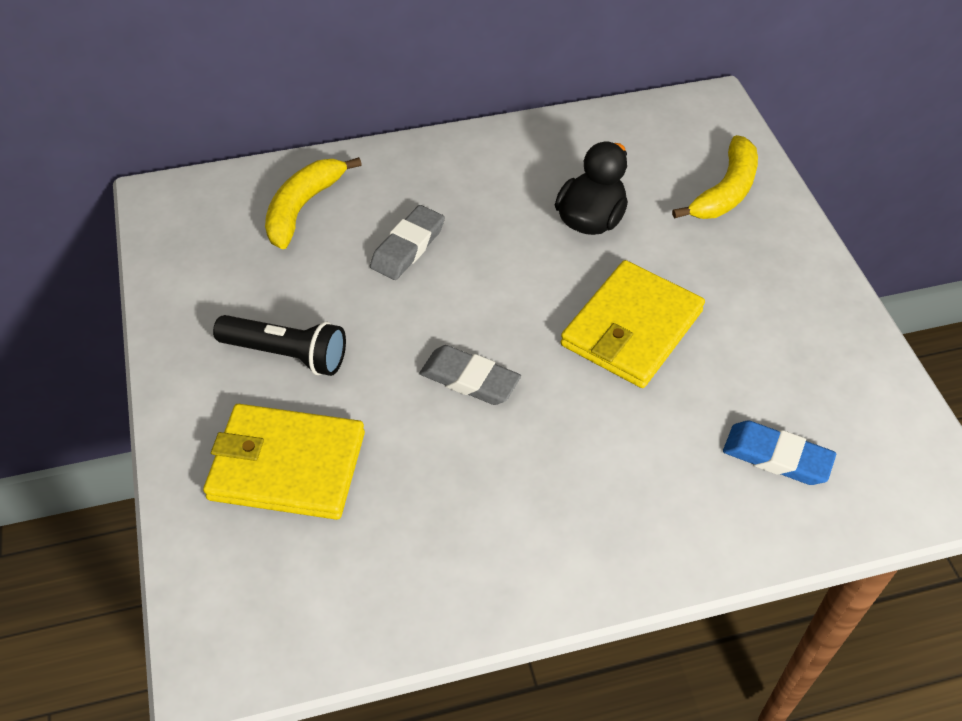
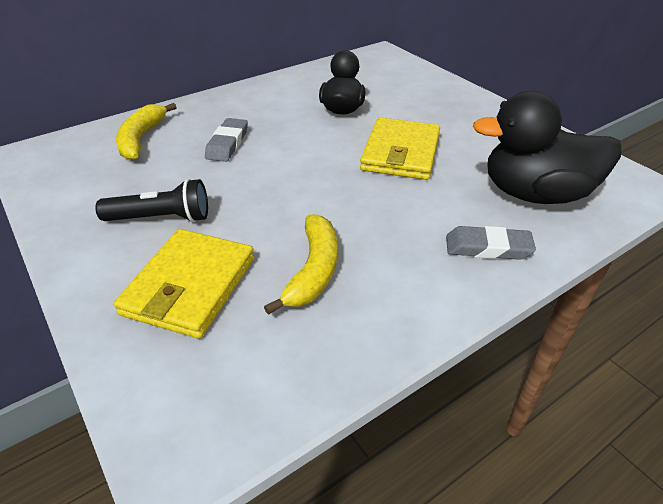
camera: 20 degrees left, 10 degrees down
(287, 465) = (189, 286): yellow wallet -> yellow wallet turned 60 degrees counterclockwise
(469, 379) = (308, 201): grey eraser -> grey eraser (488, 247)
(725, 191) = (414, 84): yellow banana -> yellow banana (313, 270)
(777, 457) = (535, 194): blue eraser -> black duck

